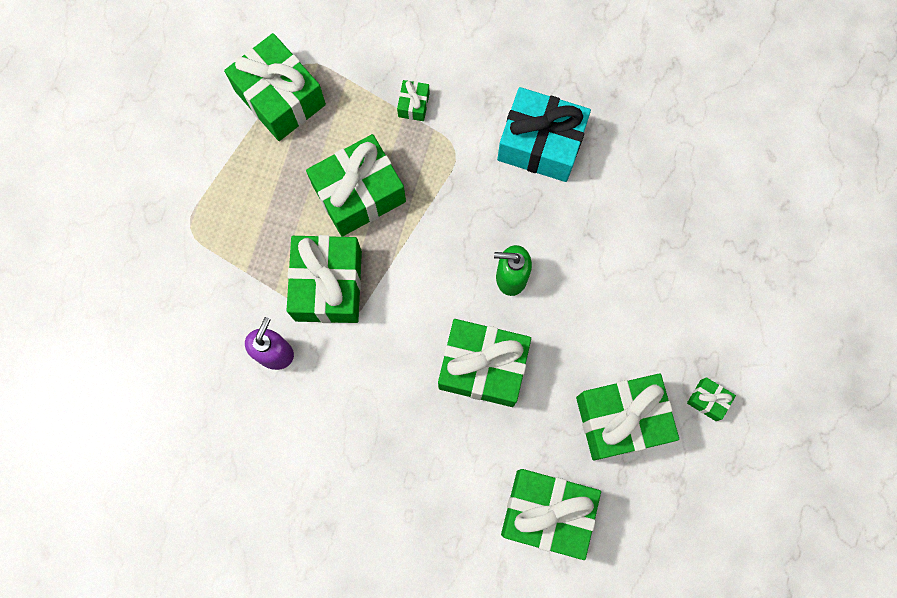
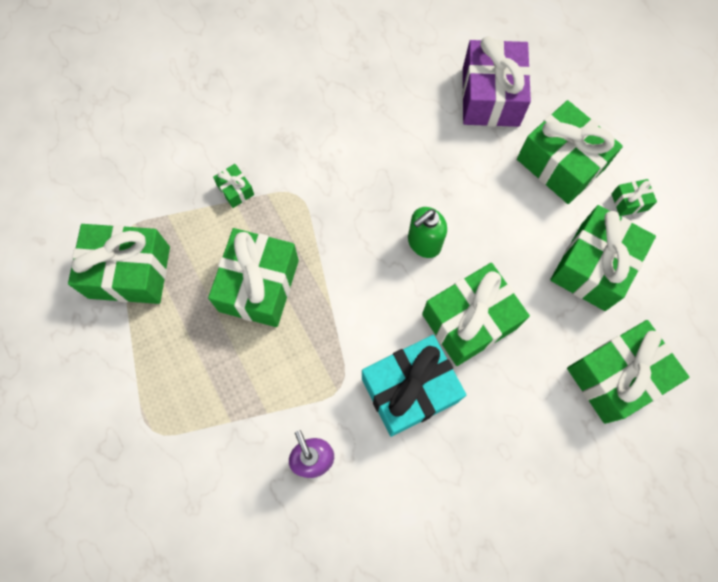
camera: 45 degrees left, 5 degrees down
(328, 285) = (303, 371): green gift -> green gift (560, 164)
(540, 144) = (351, 139): turquoise gift -> turquoise gift (409, 390)
(689, 212) = (490, 97): none -> purple gift

